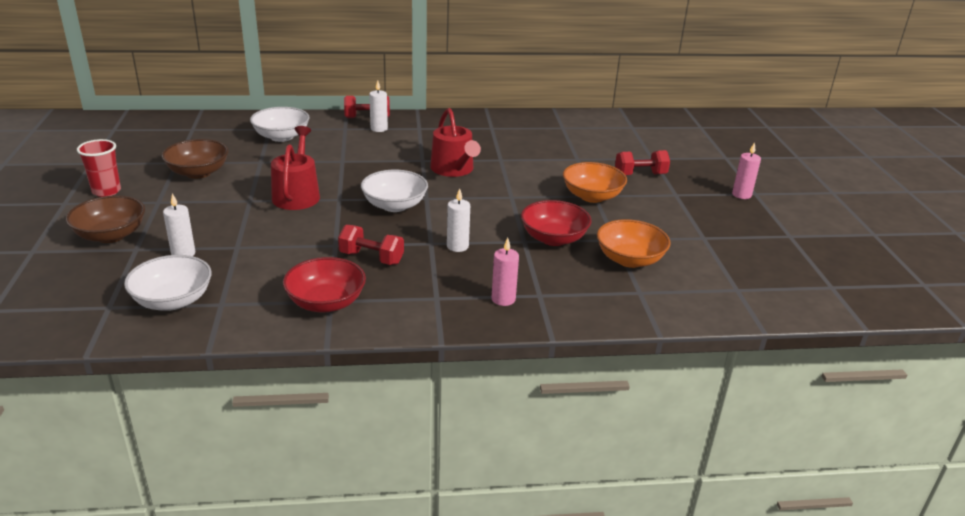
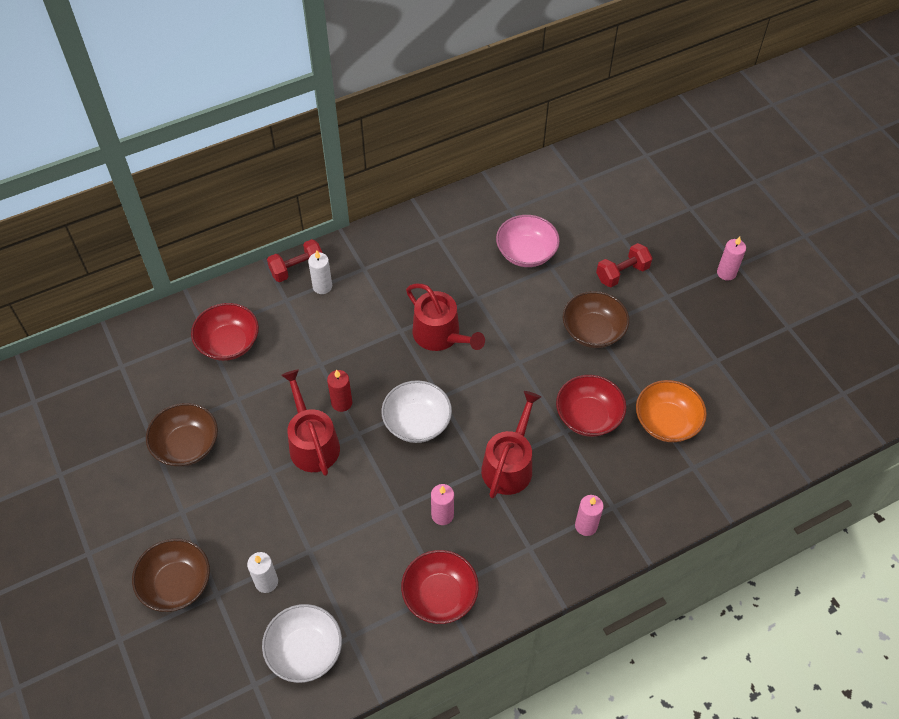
camera: 20 degrees left, 25 degrees up
(106, 191) = (116, 516): red cup -> none
(281, 137) = (228, 343): white bowl -> red bowl
(341, 182) = (341, 403): none -> red candle
(371, 258) = (442, 515): red dumbbell -> pink candle
(457, 246) = (509, 465): white candle -> red watering can
(560, 148) = (526, 253): none -> pink bowl
(592, 196) = (593, 331): orange bowl -> brown bowl

